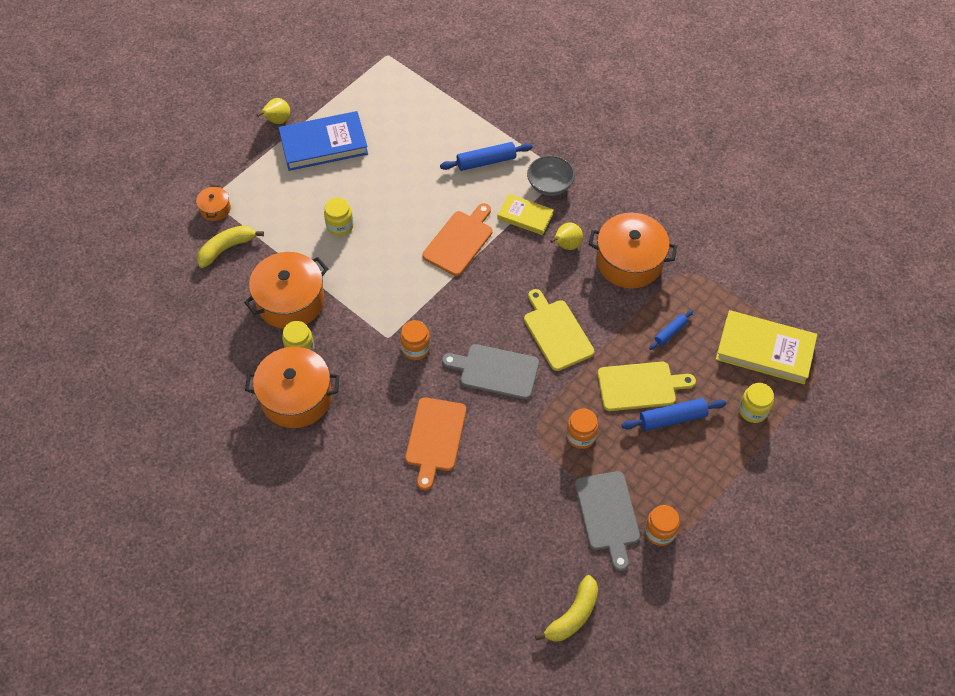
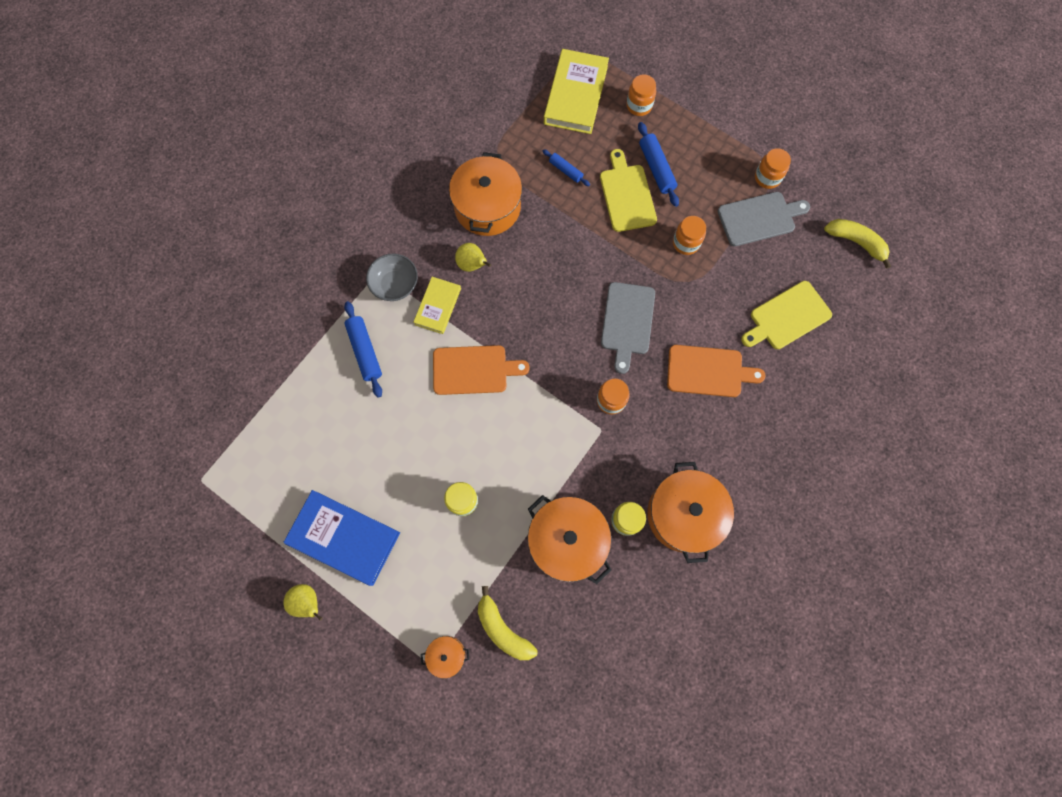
camera: 95 degrees left, 15 degrees up
(324, 144) = (344, 538): blue book -> blue book turned 45 degrees counterclockwise
(459, 241) = (474, 370): orange cutting board -> orange cutting board turned 150 degrees clockwise
(556, 332) = (577, 269): yellow cutting board -> yellow cutting board (787, 317)
(753, 410) = (639, 106): yellow jar -> orange jar

